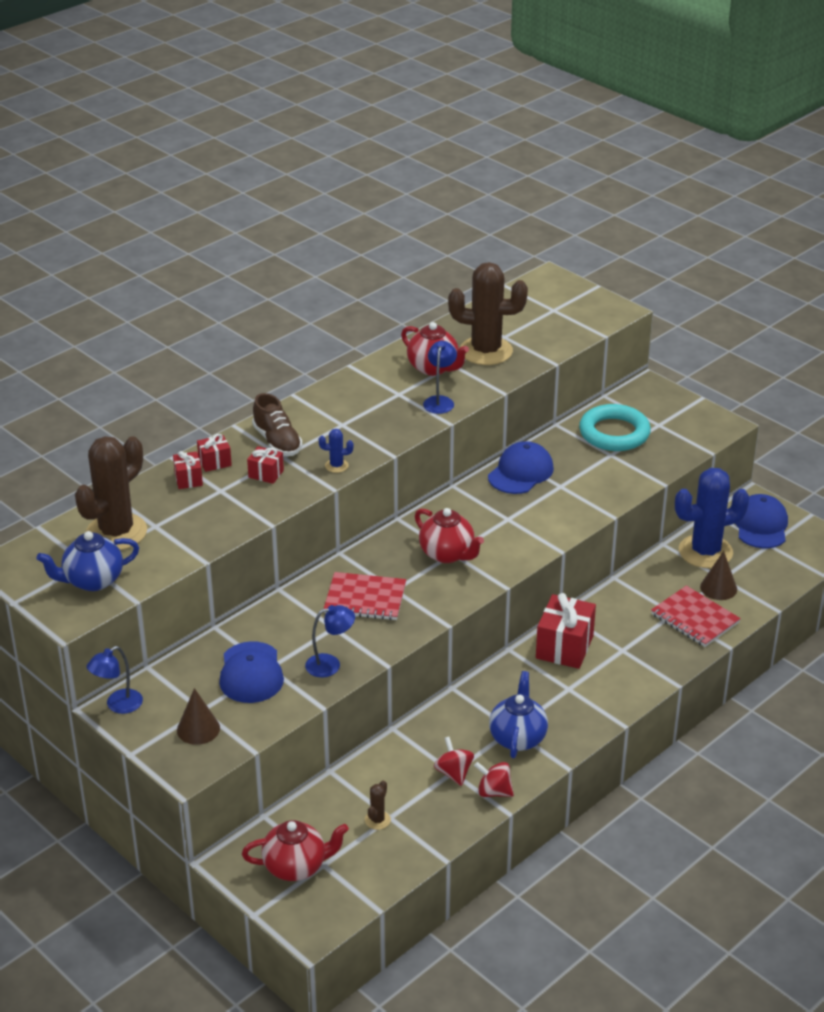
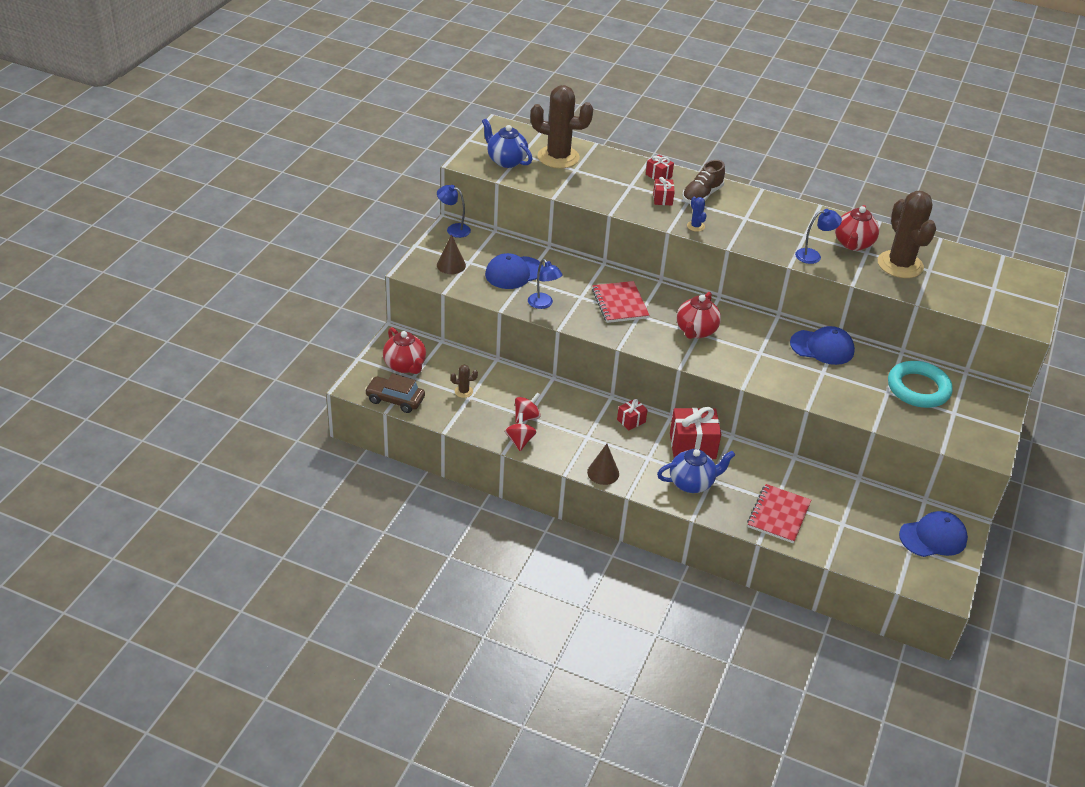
camera: 65 degrees right, 5 degrees up
(188, 479) = (632, 170): red gift -> red gift (631, 421)
(360, 894) = (395, 400): none -> brown car
(517, 738) = (580, 441): blue teapot -> blue teapot (692, 483)
(705, 552) = (868, 507): blue cactus -> none
(718, 588) = (828, 523): brown cone -> brown cone (603, 473)

